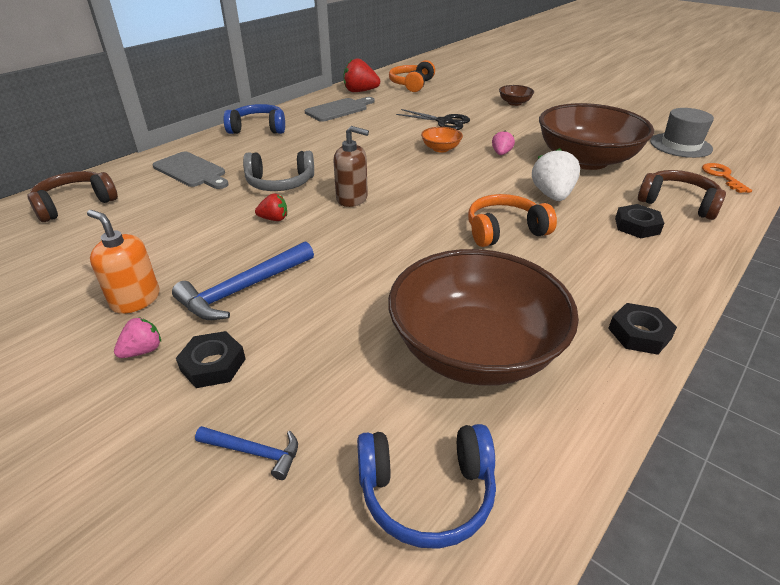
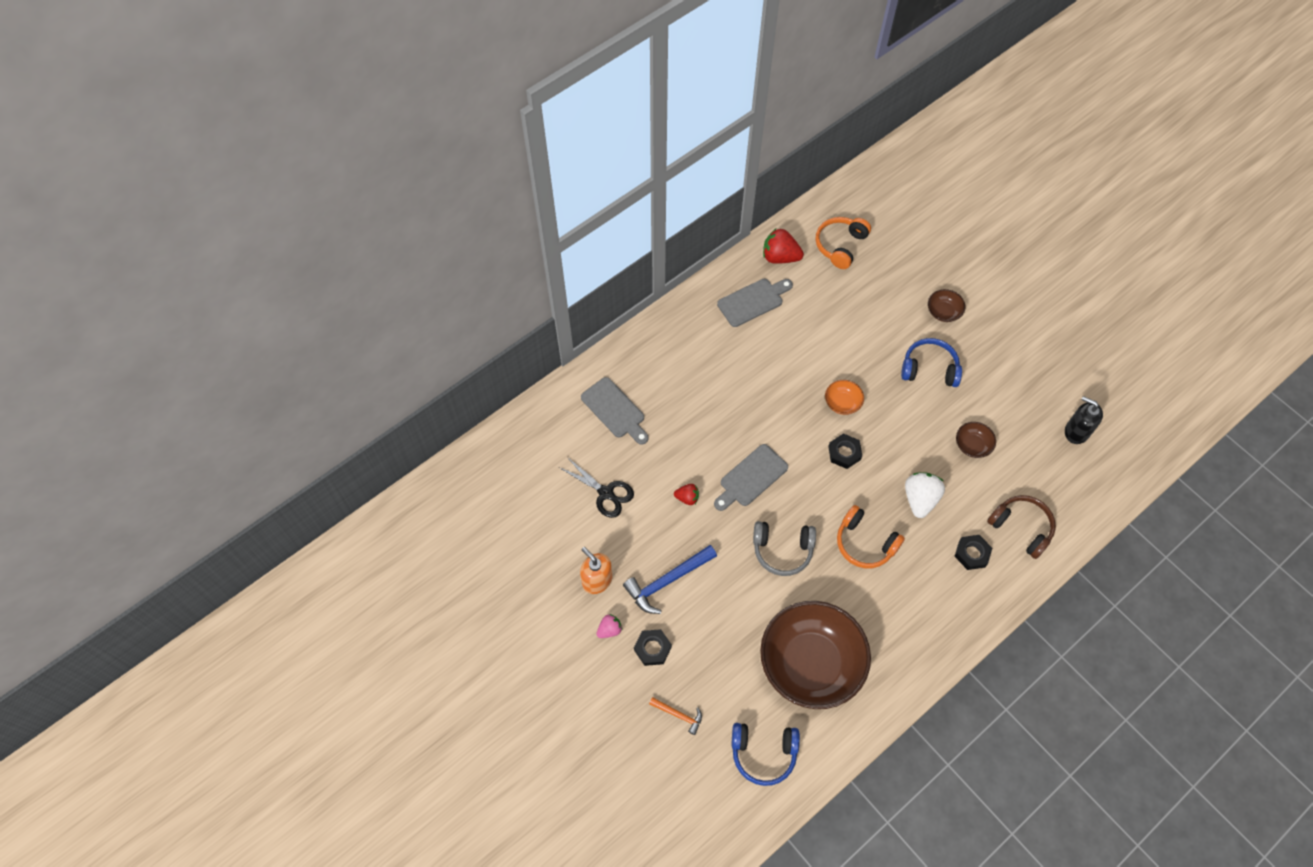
camera: 10 degrees right, 25 degrees up
(75, 204) = (528, 451): brown headphones -> none
(254, 452) = (679, 715): blue hammer -> orange hammer
(258, 129) = (670, 334): blue headphones -> blue headphones (929, 369)
(280, 183) = (692, 443): grey headphones -> grey headphones (782, 550)
(352, 198) = (751, 478): brown soap dispenser -> grey cutting board
(445, 122) = (858, 346): black scissors -> black scissors (606, 493)
(501, 153) = (897, 420): pink strawberry -> none
(504, 231) = (865, 543): orange headphones -> orange headphones turned 135 degrees counterclockwise
(586, 160) = (972, 445): brown bowl -> brown bowl, size x0.40
(639, 334) = (919, 667): black nut -> black nut (844, 453)
(680, 145) = (1076, 431): grey hat -> black soap dispenser
(722, 176) = (1084, 493): orange key -> none

